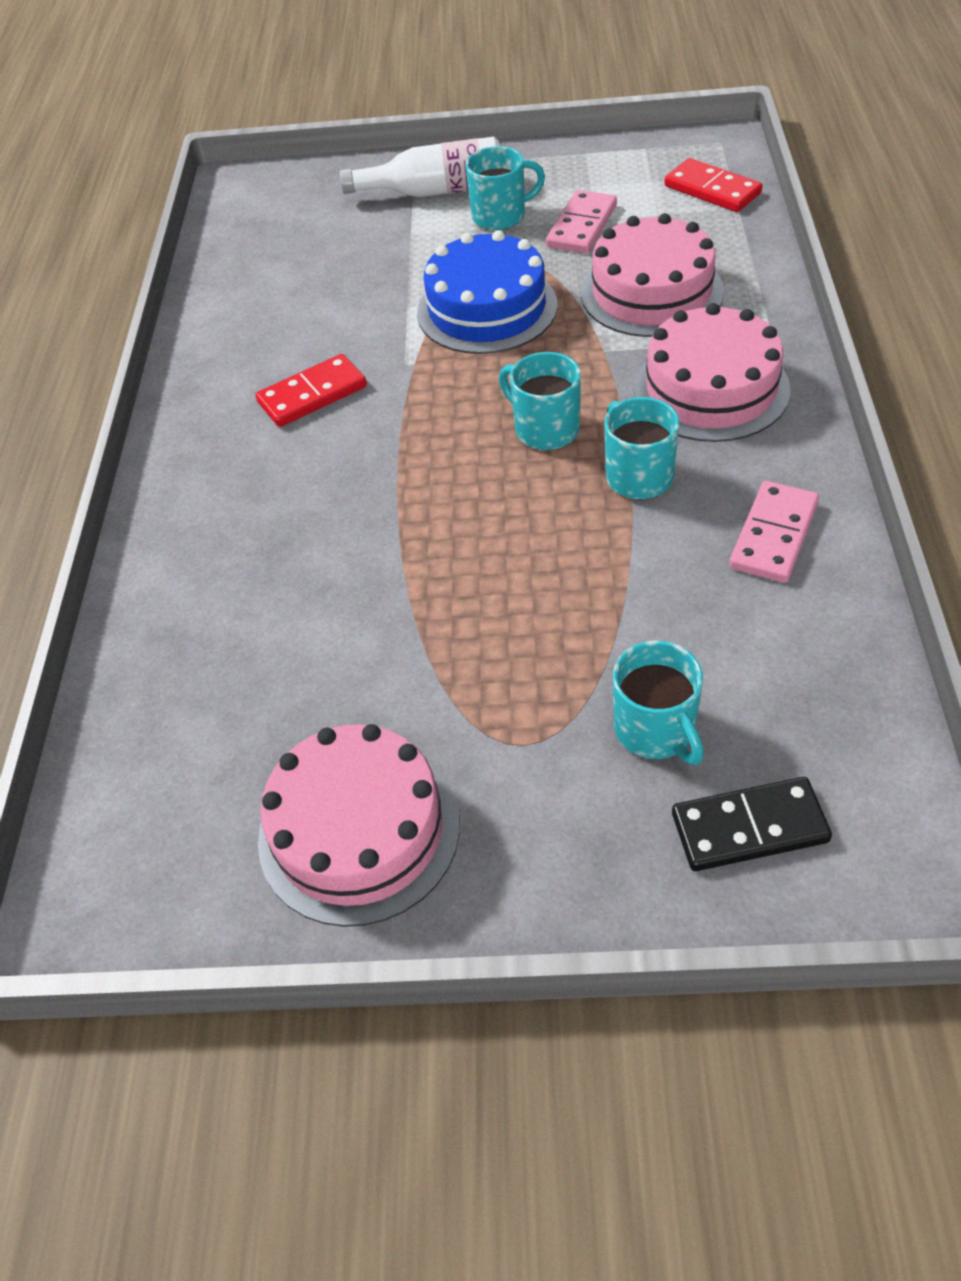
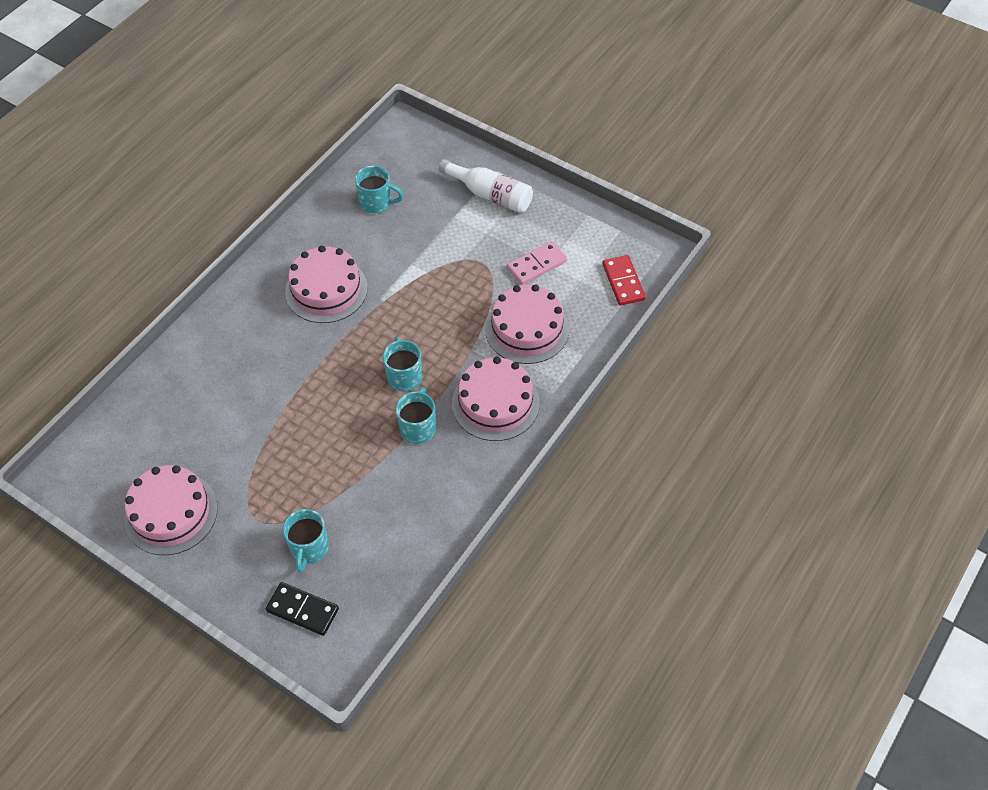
camera: 30 degrees right, 5 degrees up
(312, 394) = (326, 290): red domino -> pink cake
(487, 309) = (444, 289): blue cake -> none
(500, 216) = (505, 232): turquoise mug -> turquoise mug (377, 203)
(773, 535) = (442, 496): pink domino -> none

